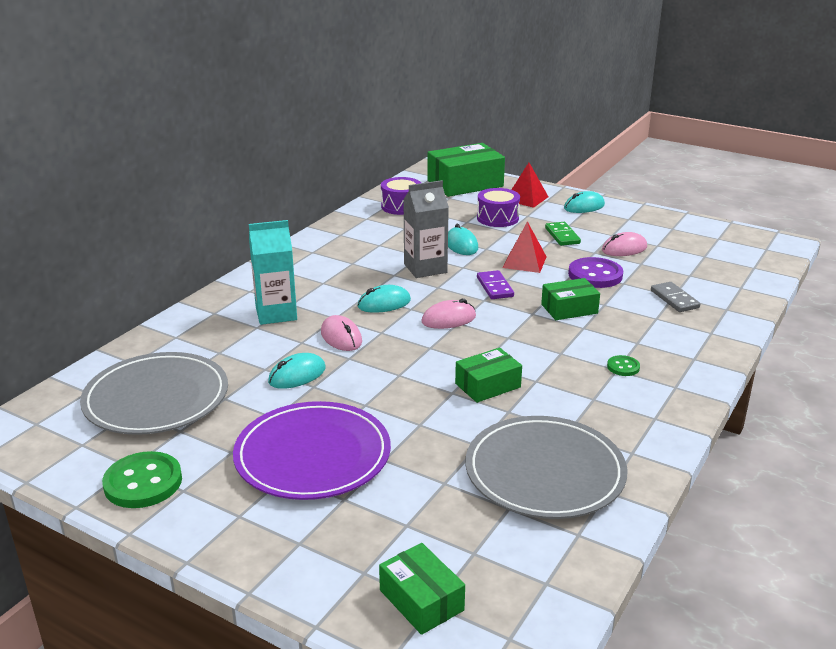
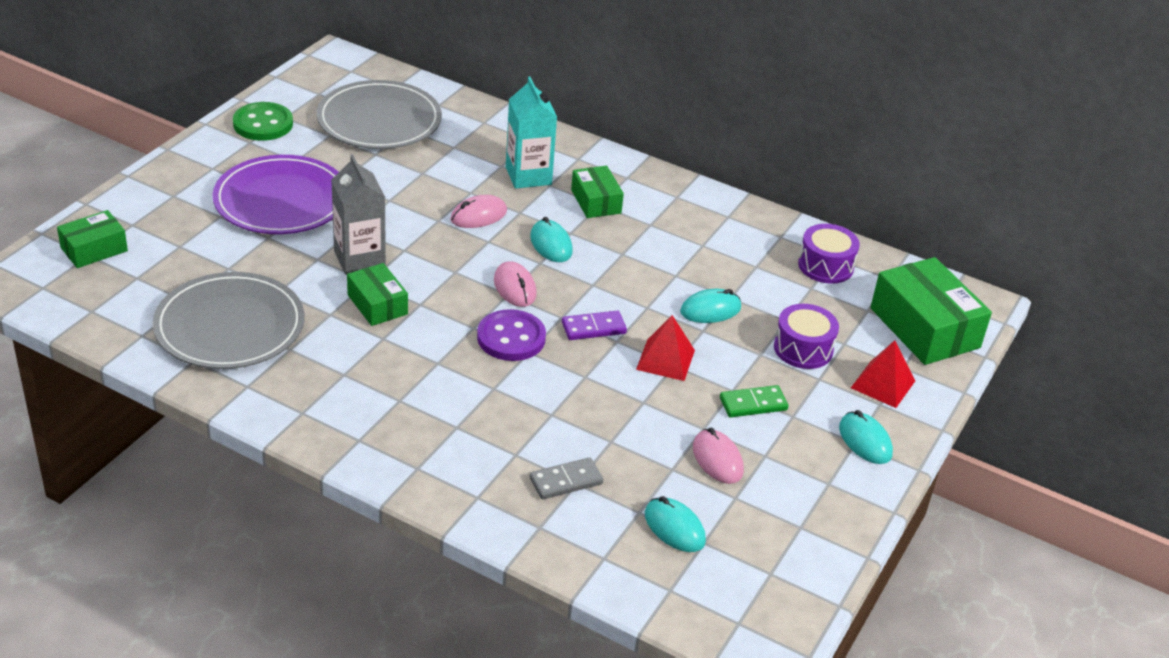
camera: 85 degrees right, 10 degrees up
(297, 375) = (409, 190): turquoise mouse -> turquoise mouse (674, 528)
(425, 268) = (640, 277): grey carton -> grey carton (359, 259)
(569, 309) = (539, 382): green box -> green box (596, 201)
(595, 275) = (632, 418): purple button -> purple button (511, 338)
(623, 367) = (403, 406): green button -> none

